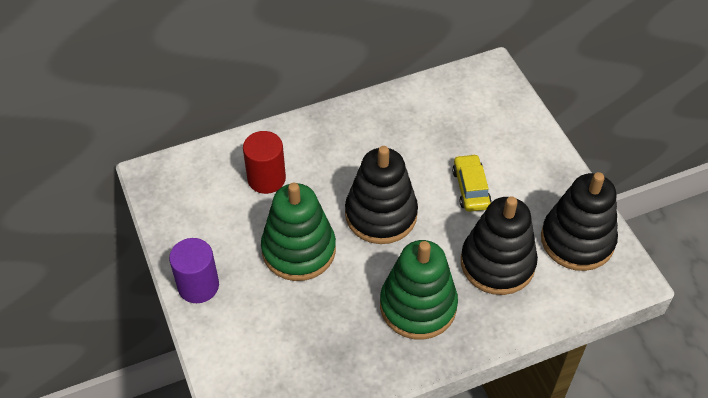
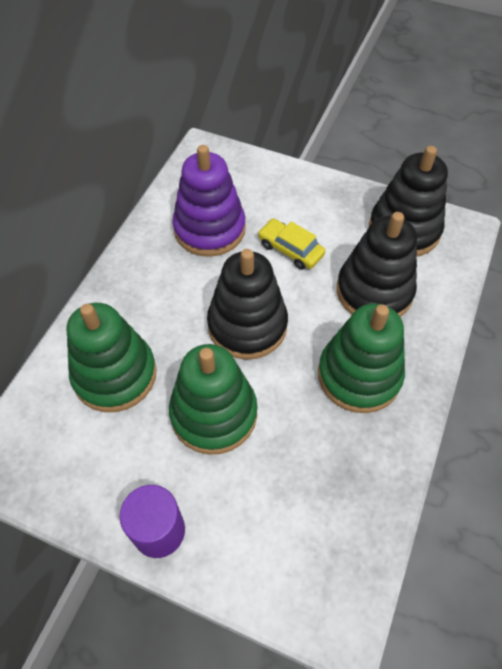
camera: 45 degrees left, 5 degrees up
(266, 179) = (115, 374): red cylinder -> green stacking toy
(429, 131) = (209, 229): none -> purple stacking toy

